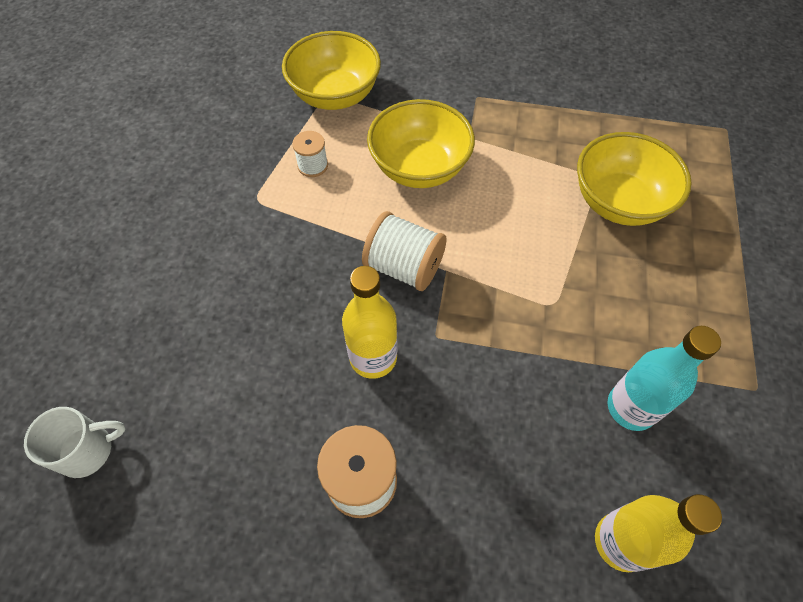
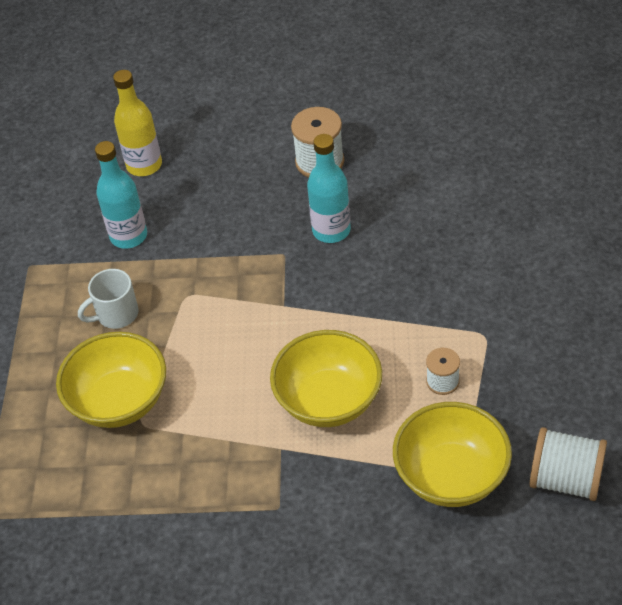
camera: 175 degrees right, 10 degrees down
(88, 450) = (516, 142): white mug -> white mug (116, 314)
(373, 357) = (331, 230): yellow bottle -> turquoise bottle
(404, 267) = (322, 301): white spool -> white spool (565, 479)

